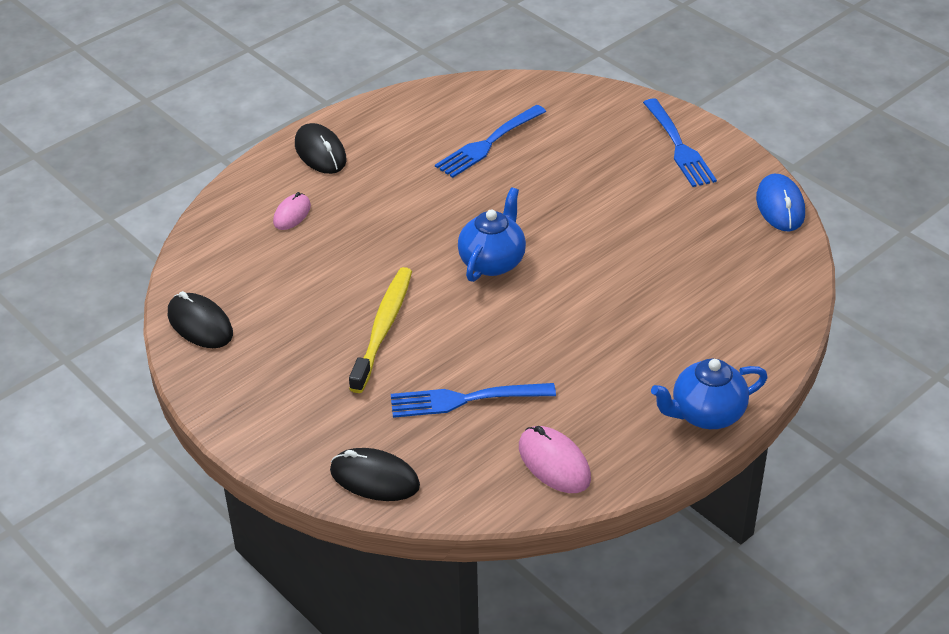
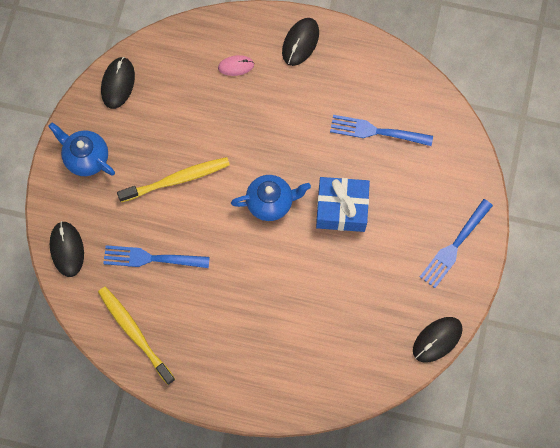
camera: 55 degrees right, 30 degrees up
(465, 399) = (151, 258): blue fork -> blue fork turned 45 degrees counterclockwise
(554, 463) = (135, 333): pink mouse -> yellow toothbrush
(555, 209) = (341, 209): none -> blue gift
(706, 414) = (223, 393): blue teapot -> blue teapot (86, 158)
(780, 206) = (437, 340): blue mouse -> black mouse

